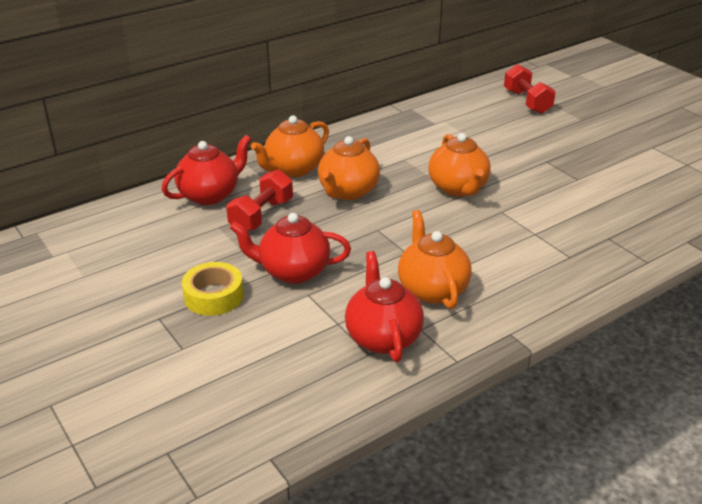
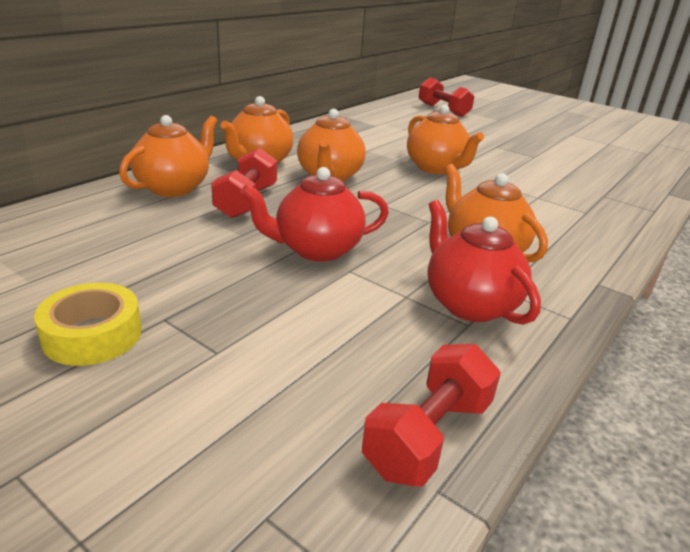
camera: 20 degrees left, 5 degrees down
(210, 195) = (174, 187): red teapot -> orange teapot
(213, 296) = (230, 284): yellow tape -> yellow tape (92, 335)
(285, 427) = (428, 436): none -> red dumbbell

